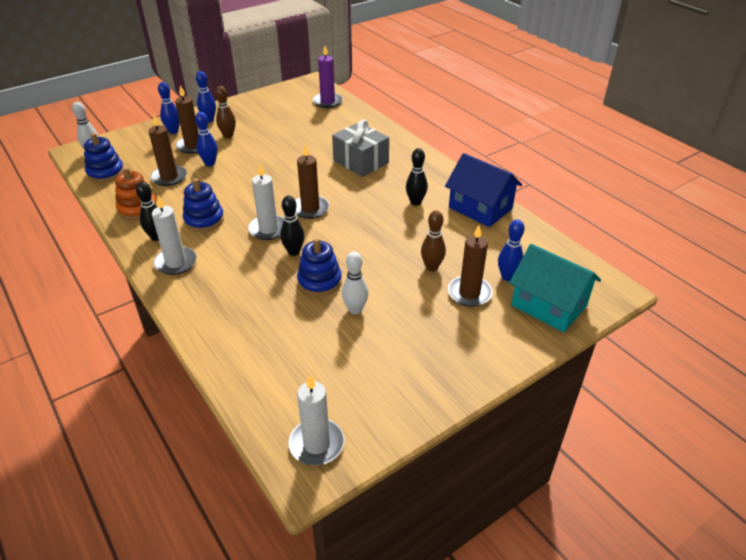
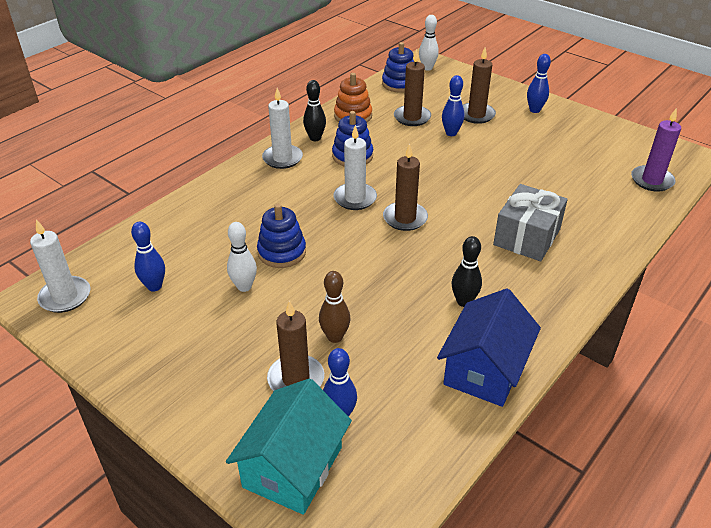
camera: 75 degrees right, 0 degrees up
(173, 131) = (495, 96): blue bowling pin -> blue bowling pin (154, 286)
(228, 136) = (512, 130): brown bowling pin -> none
(294, 252) = (324, 224): black bowling pin -> none

